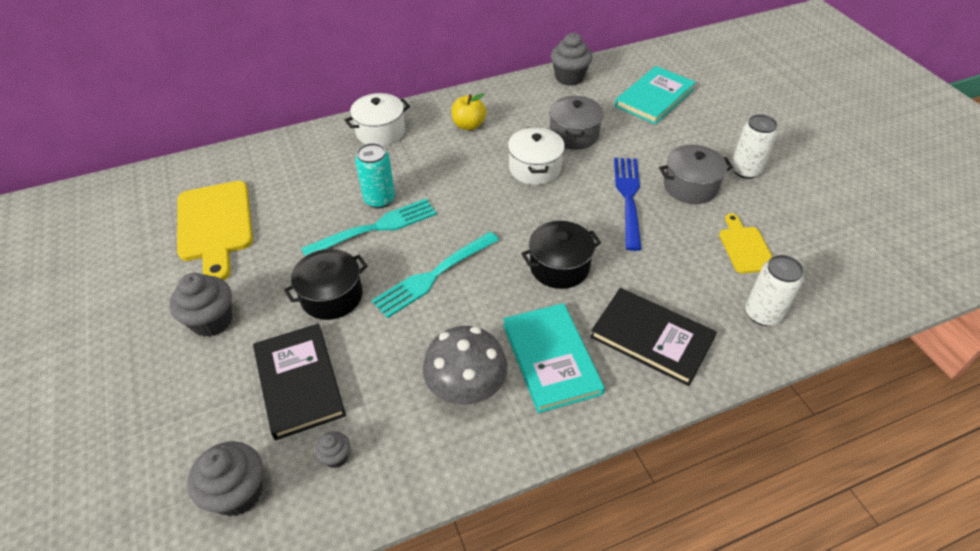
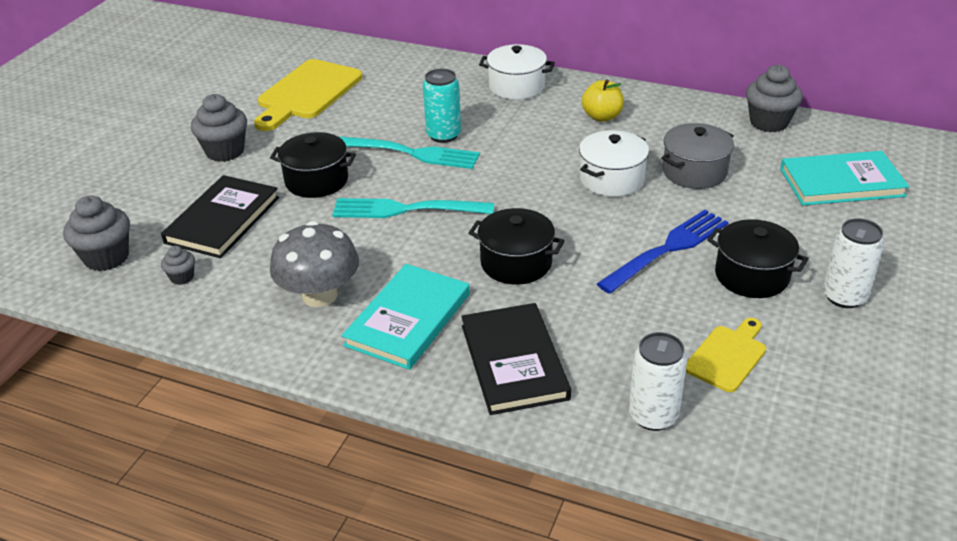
camera: 45 degrees right, 10 degrees down
(690, 186) = (752, 275): grey pot -> black pot

